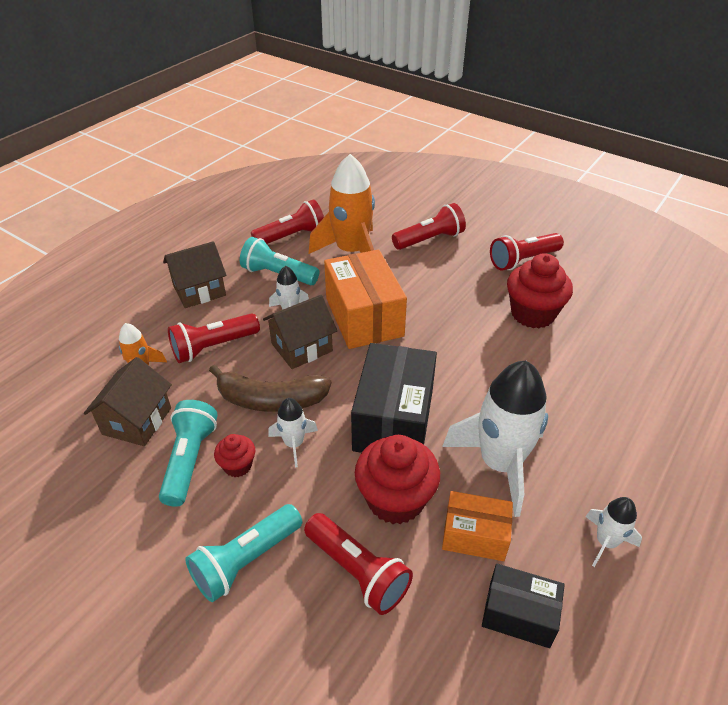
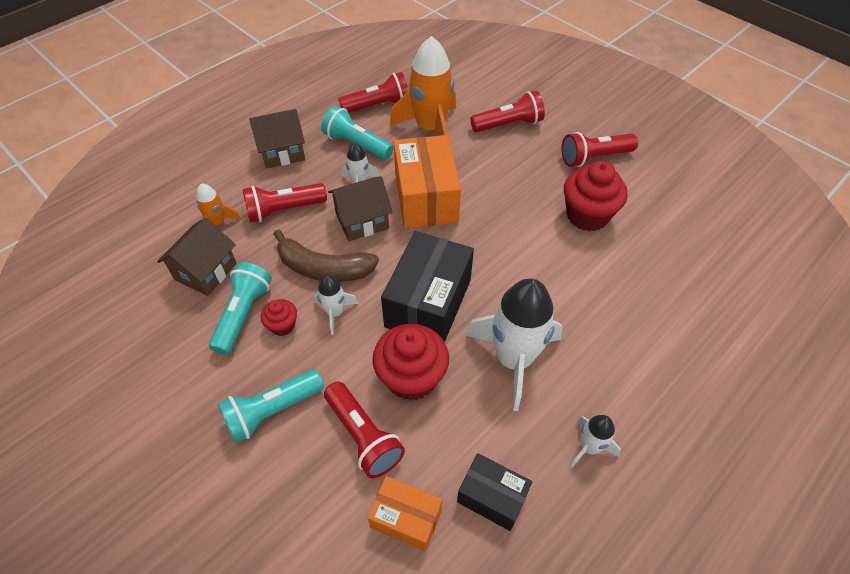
camera: 10 degrees right, 10 degrees up
(474, 535) = (472, 421): orange box -> orange box (406, 518)

